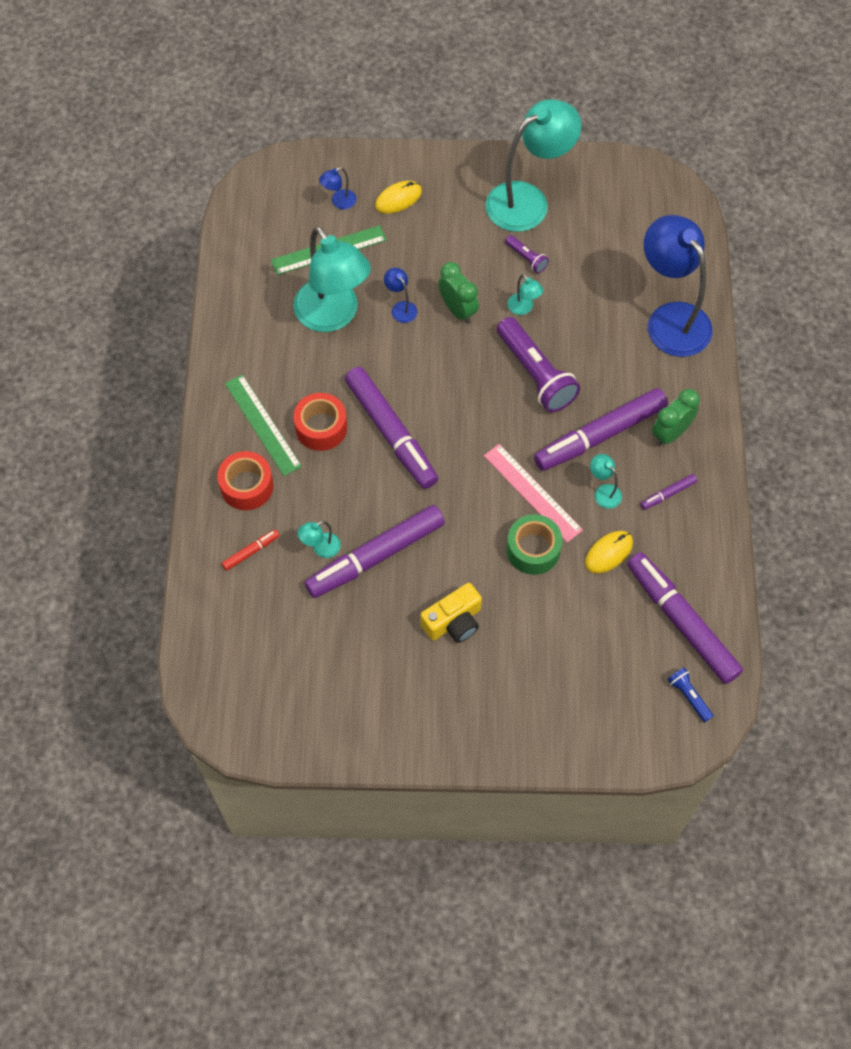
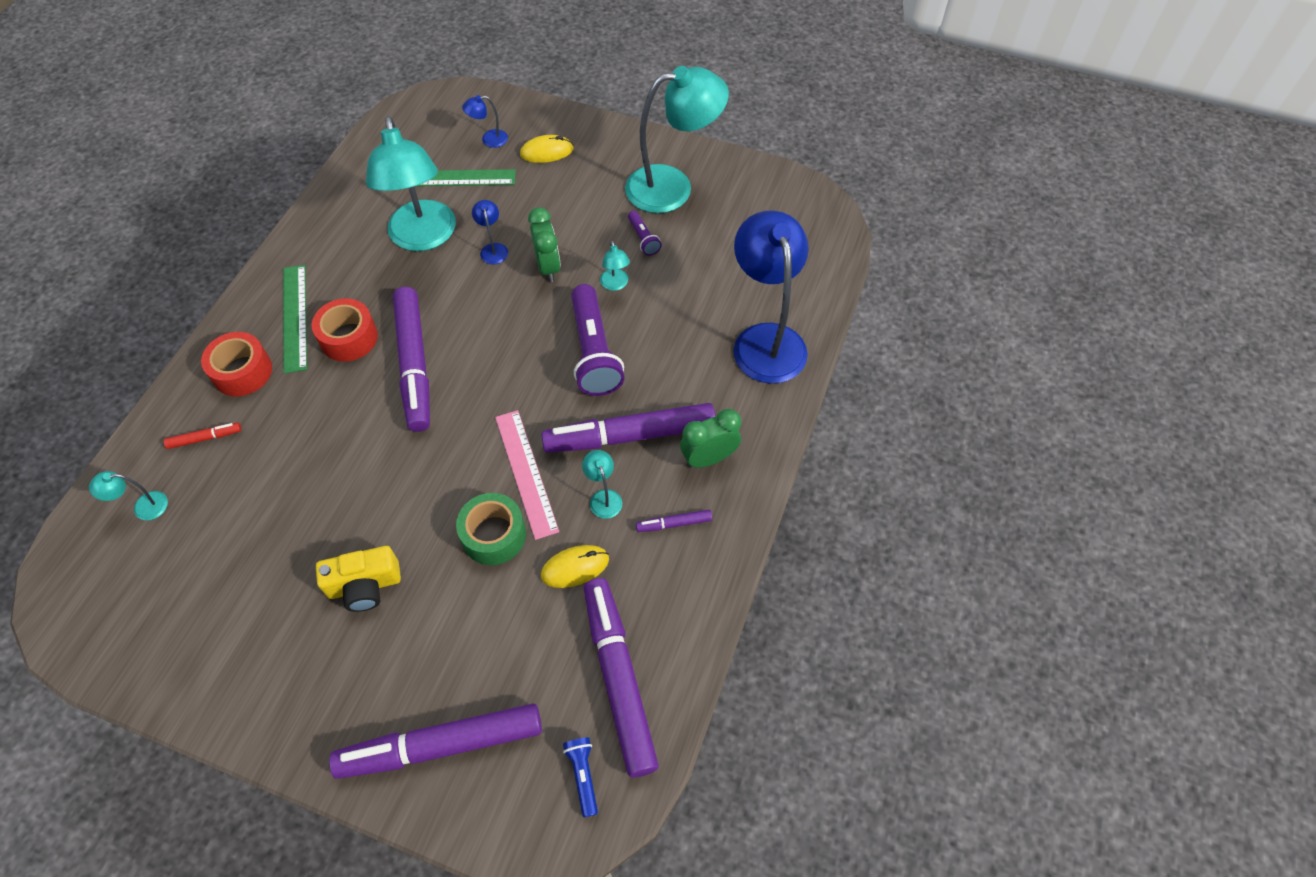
camera: 20 degrees right, 5 degrees down
(321, 548) = (275, 458): turquoise lamp -> turquoise lamp (143, 507)
(376, 556) = (326, 486): purple marker -> purple marker (442, 745)

